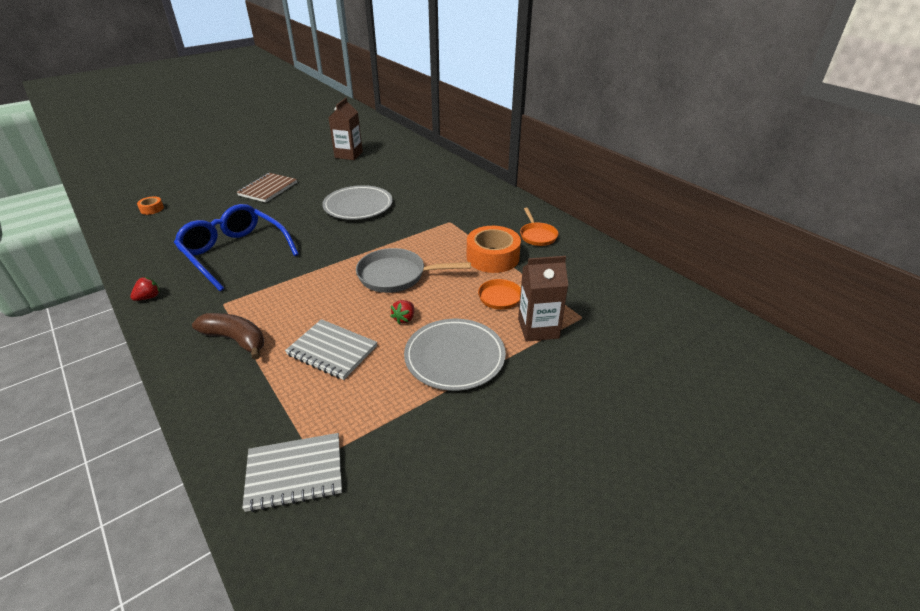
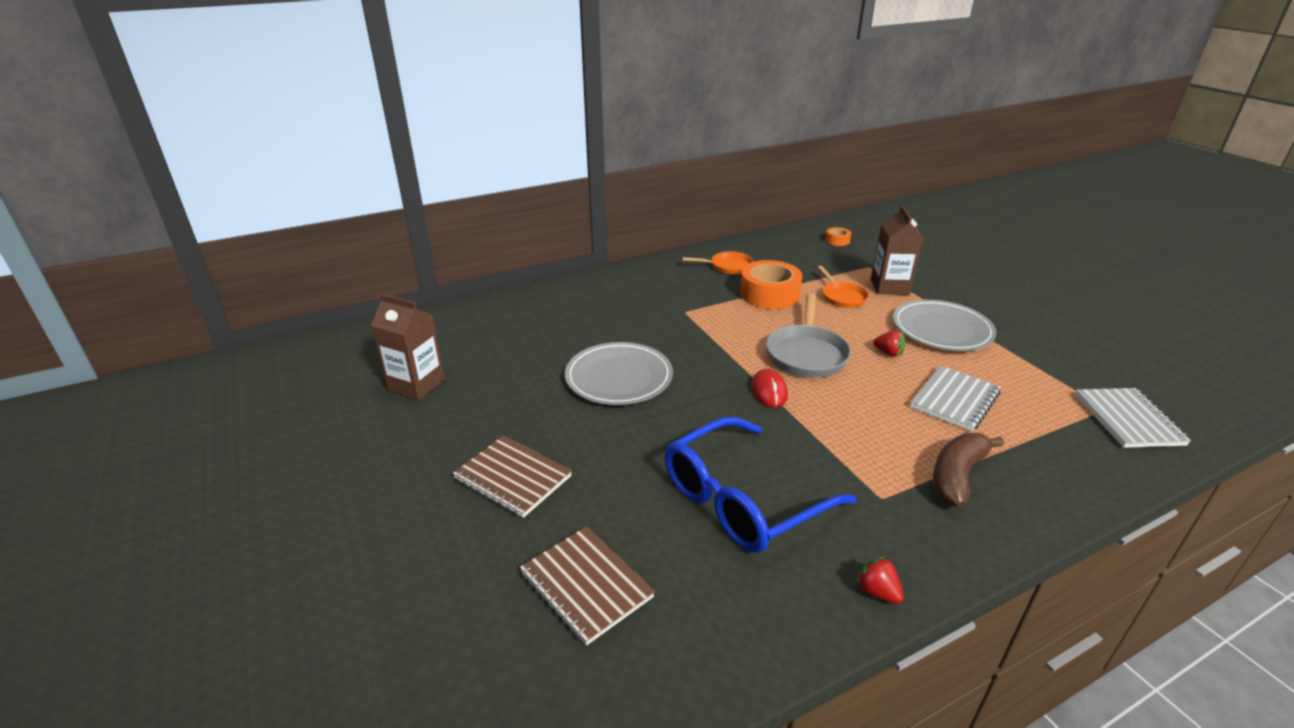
camera: 80 degrees left, 5 degrees down
(152, 209) = (530, 665): orange tape -> orange tape (837, 240)
(189, 215) = (586, 585): none -> brown notebook
(344, 260) = (769, 391): none -> red mouse

